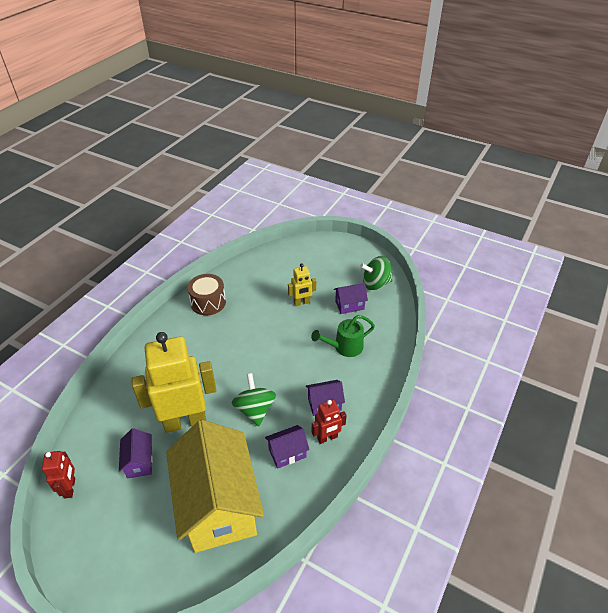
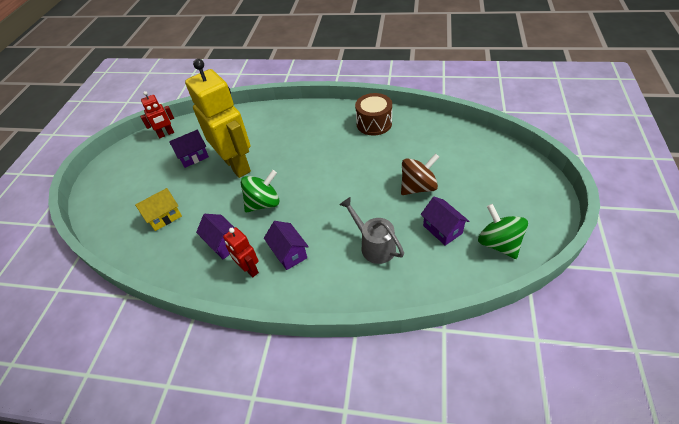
camera: 75 degrees right, 5 degrees up
(218, 505) = (164, 217): yellow house -> yellow house, size x0.42
(301, 303) = (418, 187): yellow robot -> brown spinning top
(344, 347) = (374, 245): green watering can -> grey watering can

